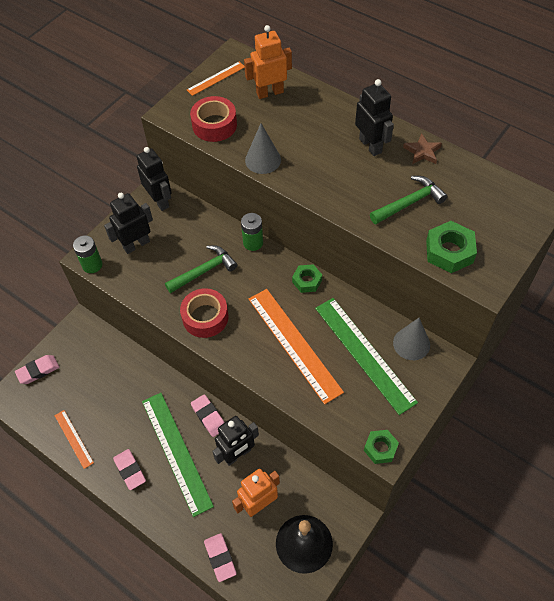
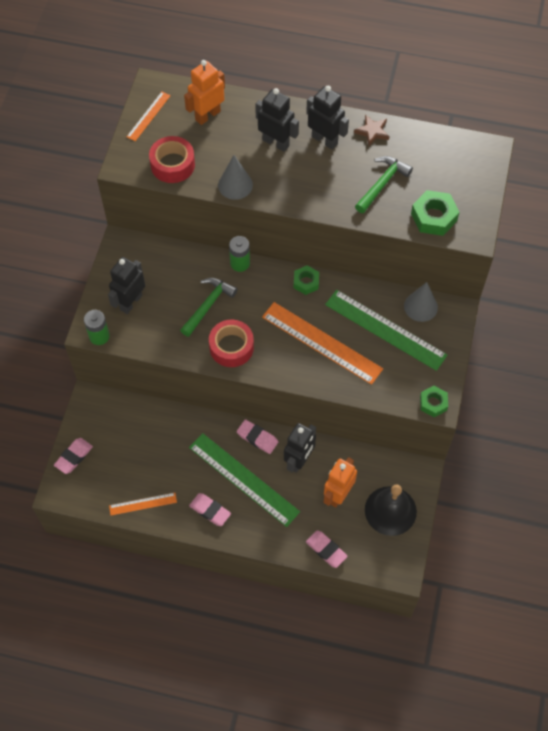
camera: 25 degrees left, 5 degrees up
(73, 439) = (143, 504): orange ruler -> orange ruler turned 45 degrees counterclockwise
(160, 201) = (130, 252): black robot -> black robot (276, 143)

